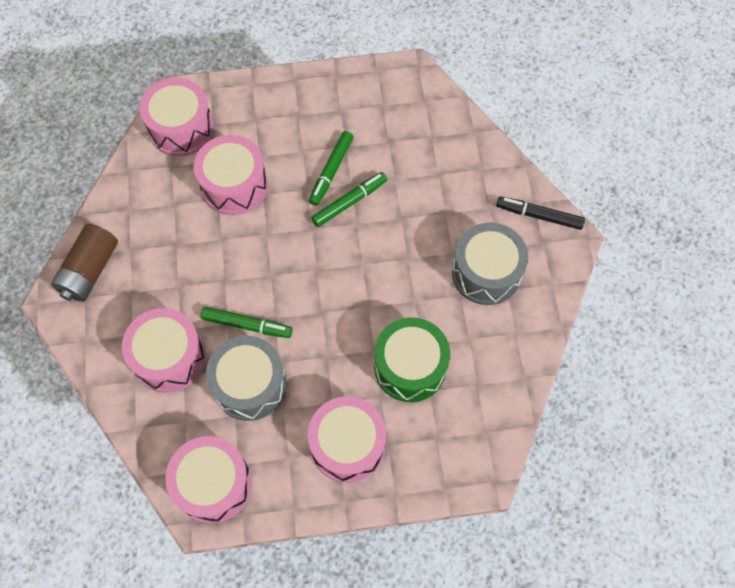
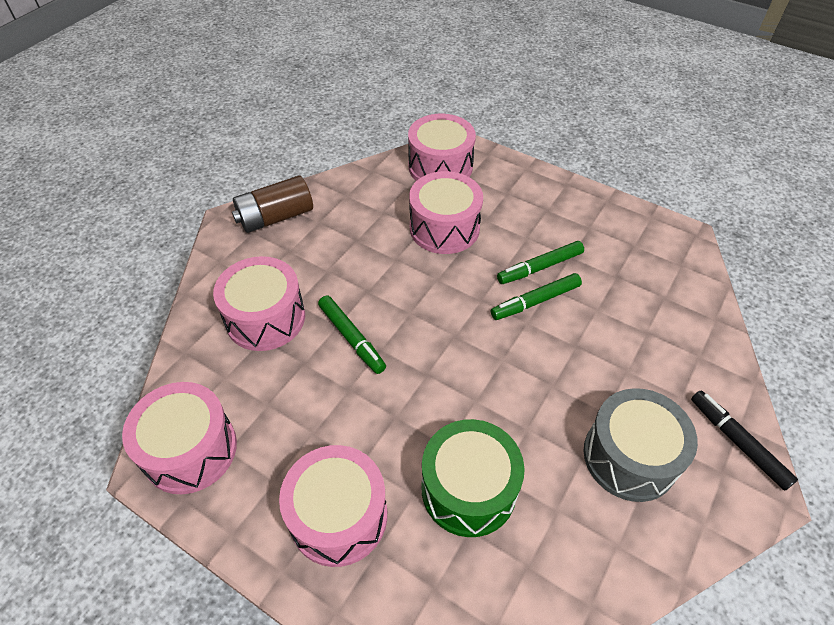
camera: 40 degrees right, 15 degrees down
(250, 385) = (305, 389): grey drum -> none
(349, 202) = (535, 301): green marker -> green marker turned 150 degrees clockwise

